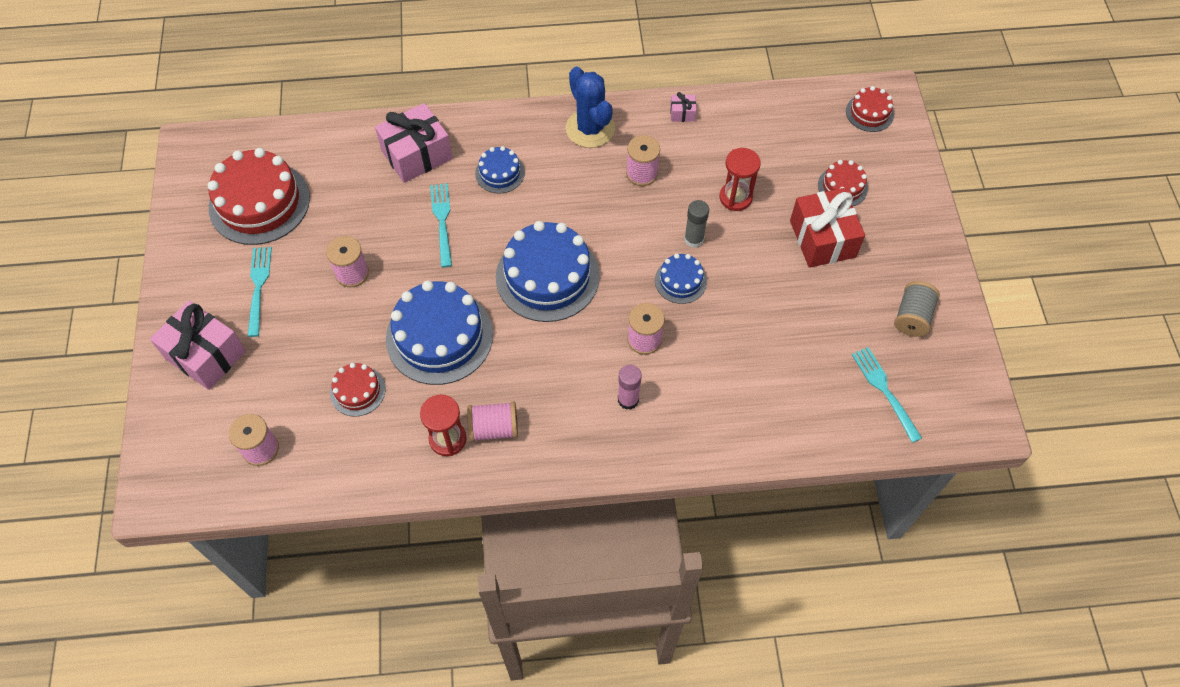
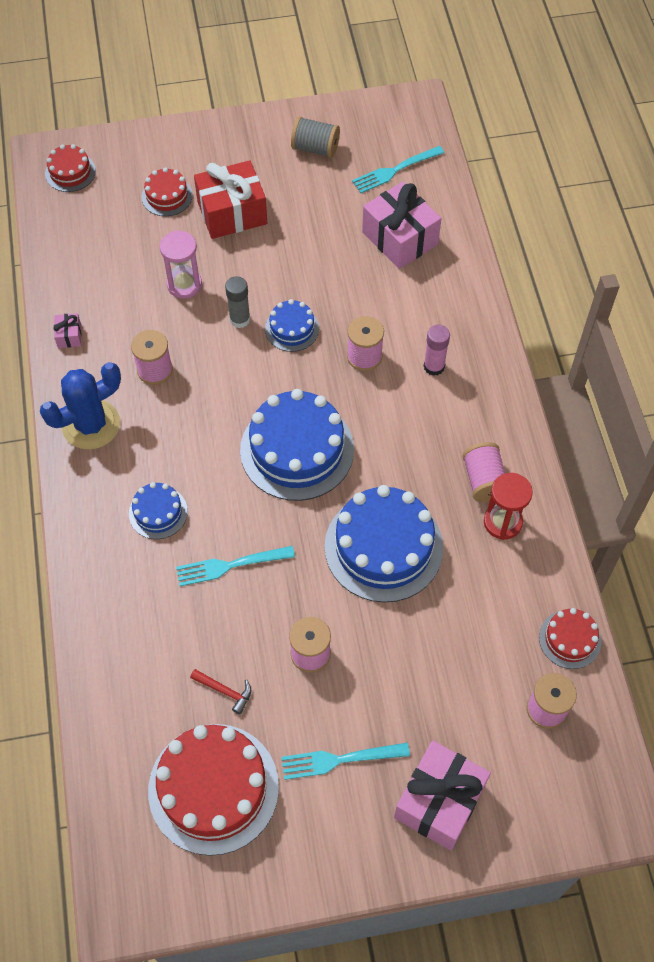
camera: 95 degrees left, 0 degrees up
(334, 213) = (225, 691): none -> red hammer
(357, 391) = (461, 620): red cake -> red cake (570, 639)
(417, 155) = (132, 608): pink gift -> pink gift (400, 238)
(735, 197) = (184, 284): red hourglass -> pink hourglass

